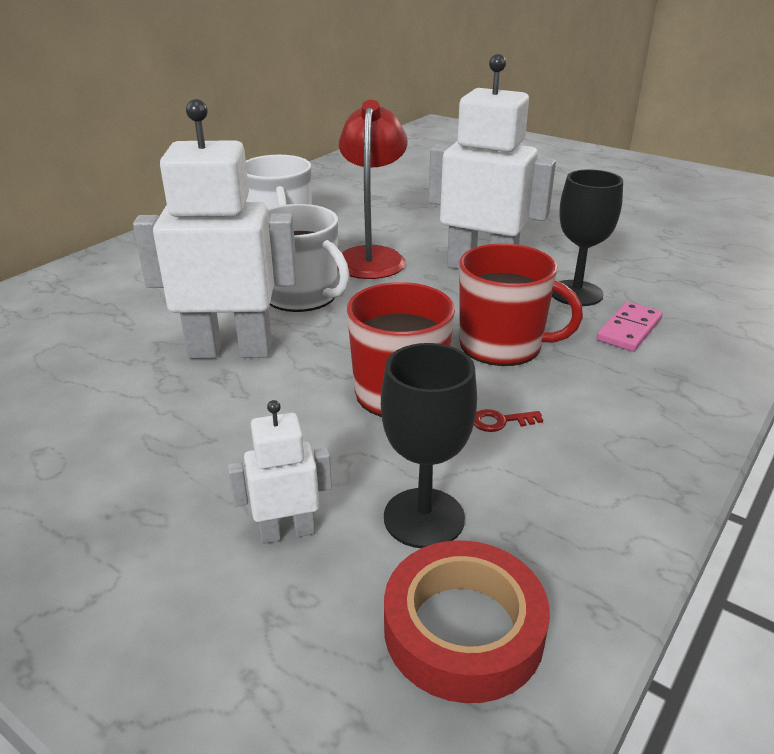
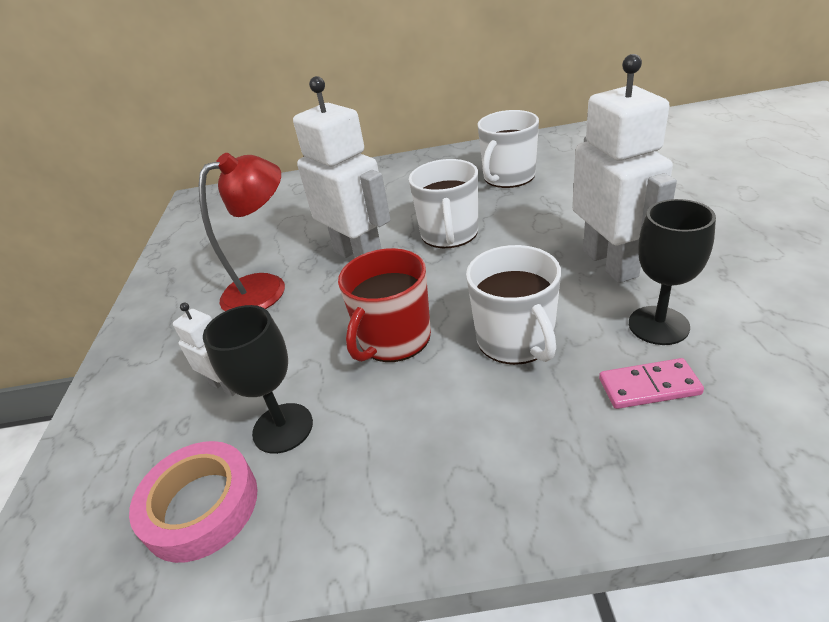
camera: 55 degrees right, 5 degrees up
(372, 257) = (540, 219): red lamp -> red lamp (266, 288)
(463, 629) = (201, 506): red tape -> pink tape
(500, 421) = (418, 397): red key -> none
(502, 345) = (516, 340): red mug -> white mug

